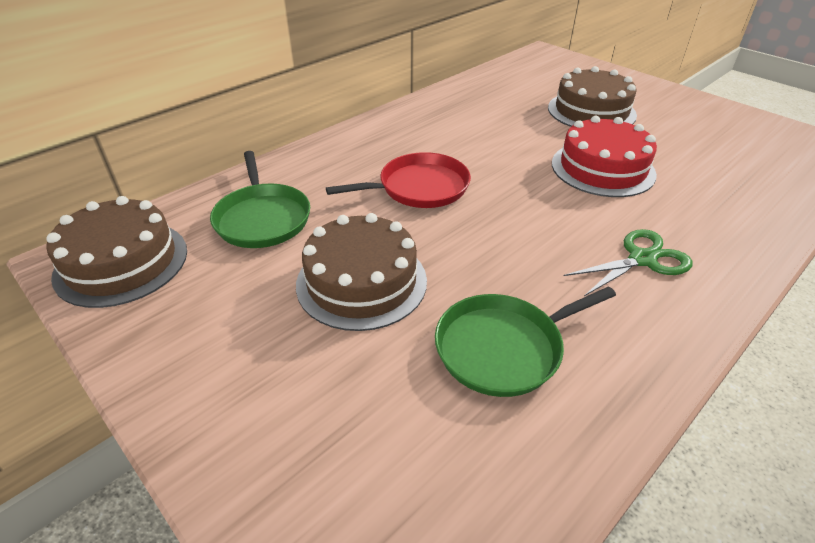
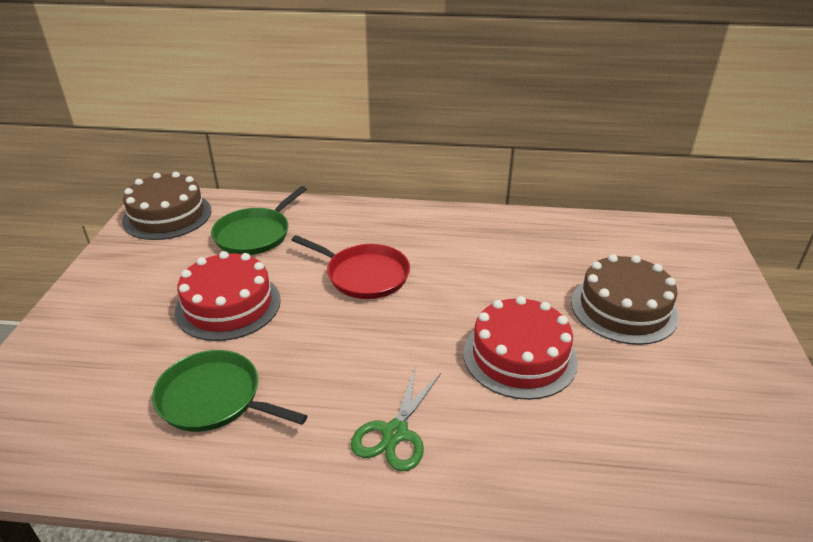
camera: 50 degrees right, 5 degrees down
(361, 282) = (228, 305): brown cake -> red cake
(642, 259) = (395, 433): green scissors -> green scissors turned 90 degrees clockwise

